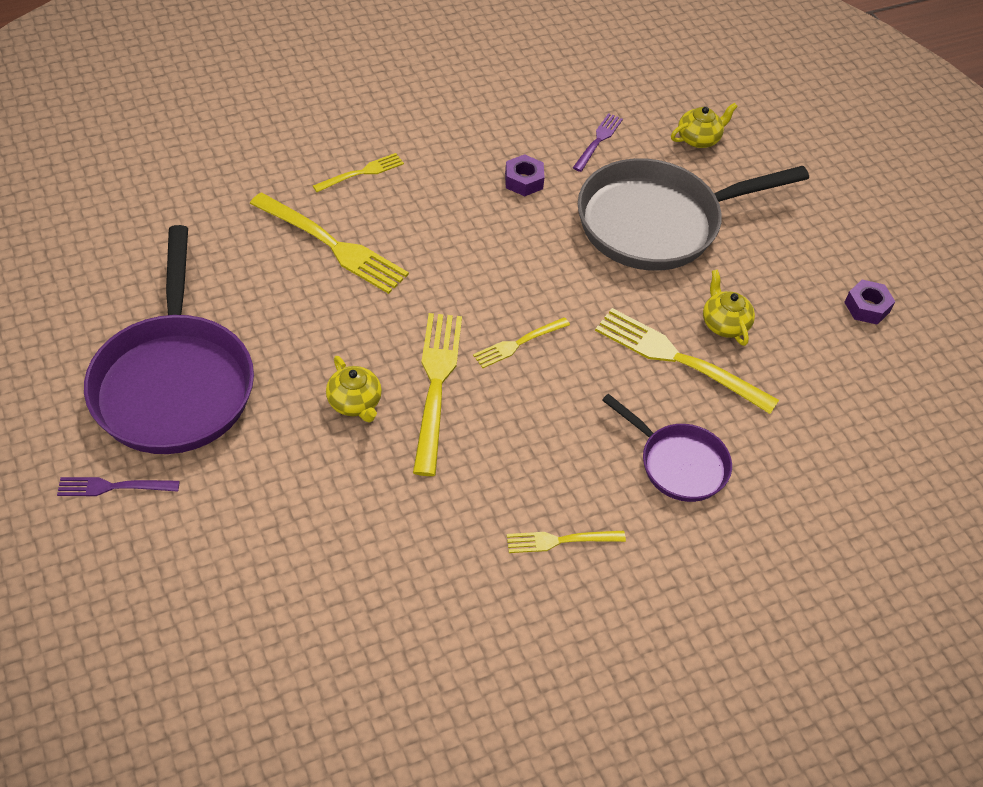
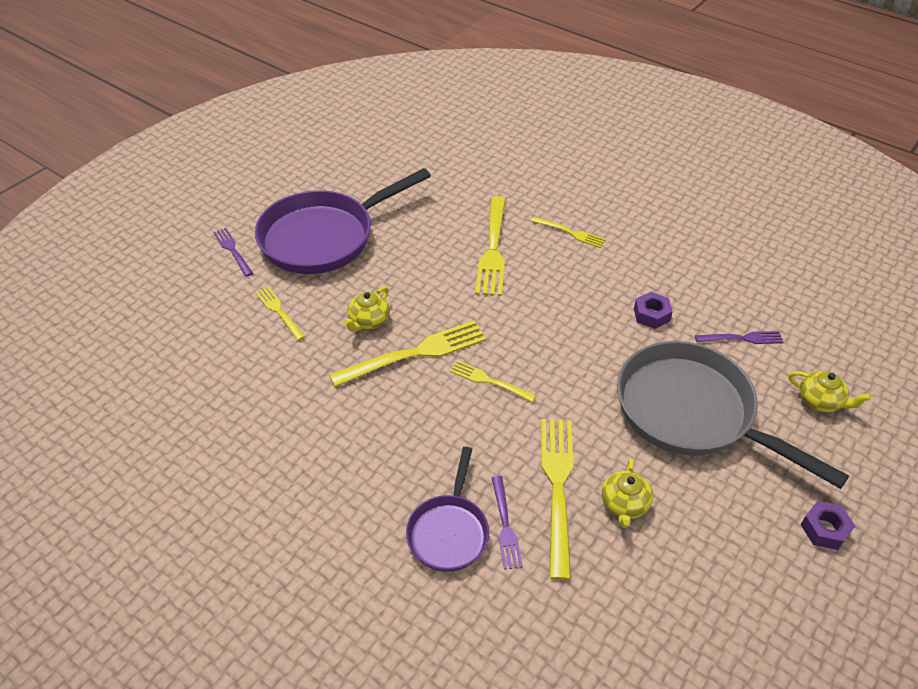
camera: 65 degrees right, 5 degrees down
(561, 540) = (325, 484): yellow fork -> yellow fork (279, 312)
(696, 418) = (505, 525): none -> purple fork
(724, 323) = (624, 504): yellow teapot -> yellow teapot turned 150 degrees clockwise
(867, 307) = (749, 614): purple nut -> purple nut (824, 529)

